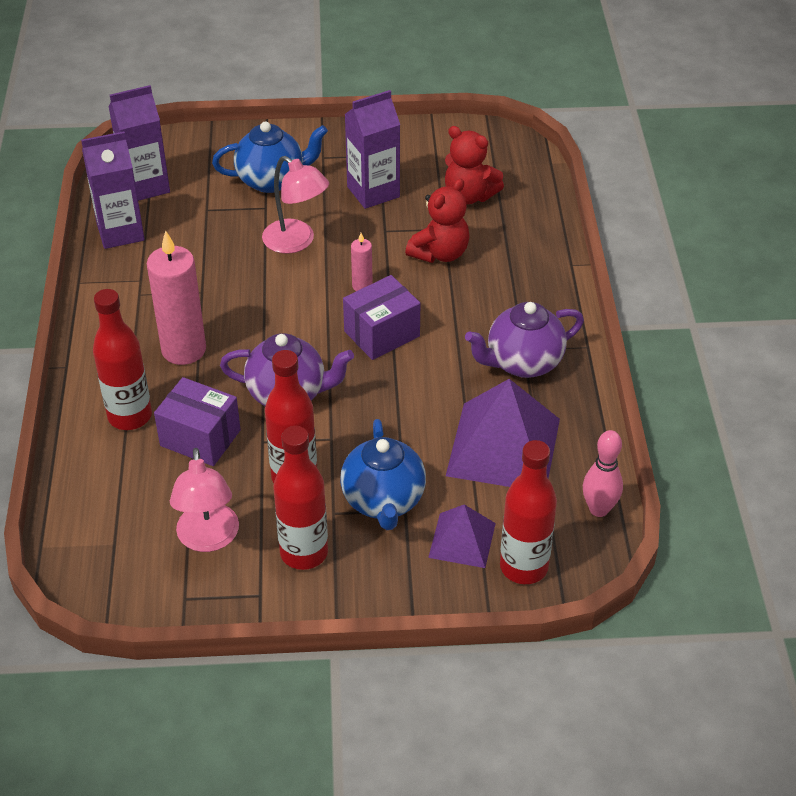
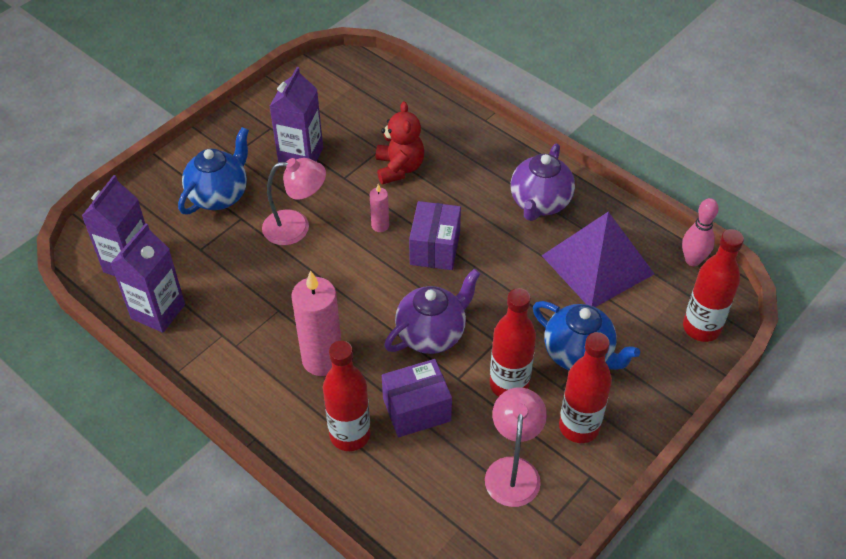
camera: 45 degrees left, 5 degrees up
(208, 539) = (513, 470): pink lamp -> pink lamp turned 120 degrees counterclockwise
(462, 540) = (651, 340): purple pyramid -> none
(469, 196) = (366, 117): red teddy bear -> none

